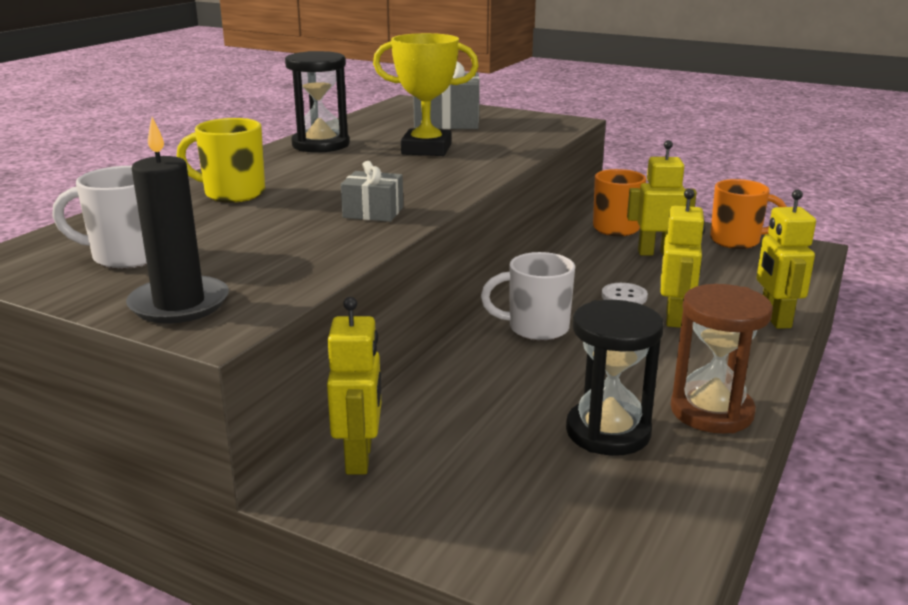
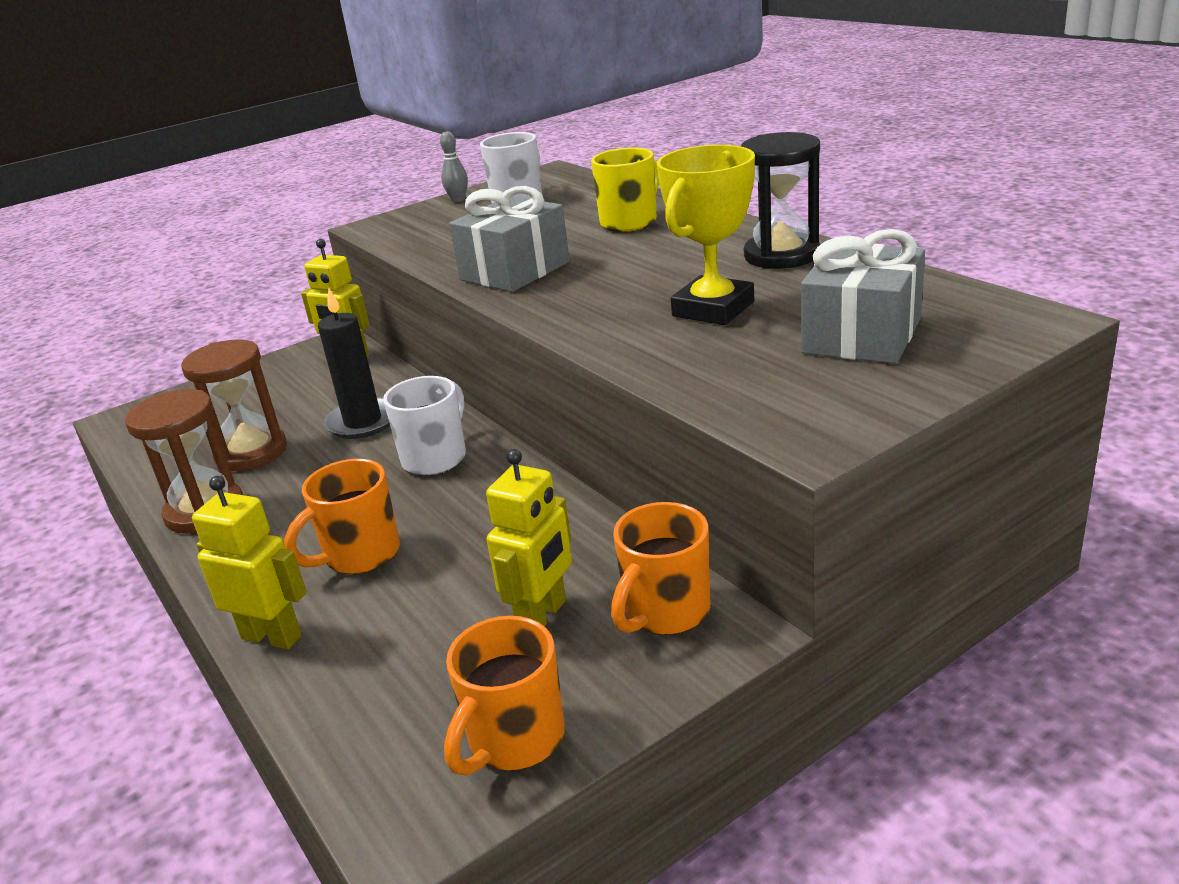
camera: 120 degrees right, 5 degrees up
(107, 295) = (458, 200): none -> grey bowling pin
(179, 304) = (418, 216): black candle -> black candle (363, 422)
(373, 212) = (515, 271): grey gift -> grey gift, size x1.71
(608, 432) = (251, 452): black hourglass -> brown hourglass
(624, 296) = (444, 536): white button -> none
(675, 318) = (360, 555): yellow robot -> orange mug

